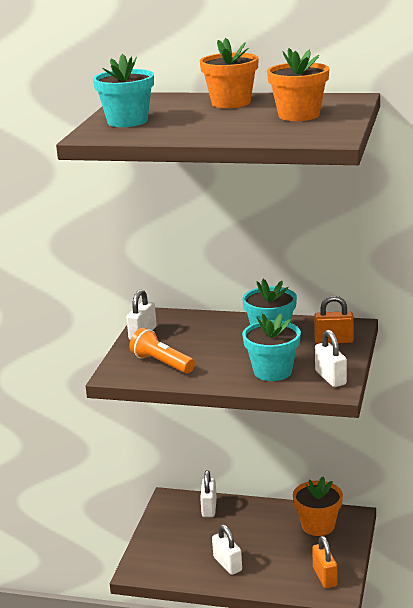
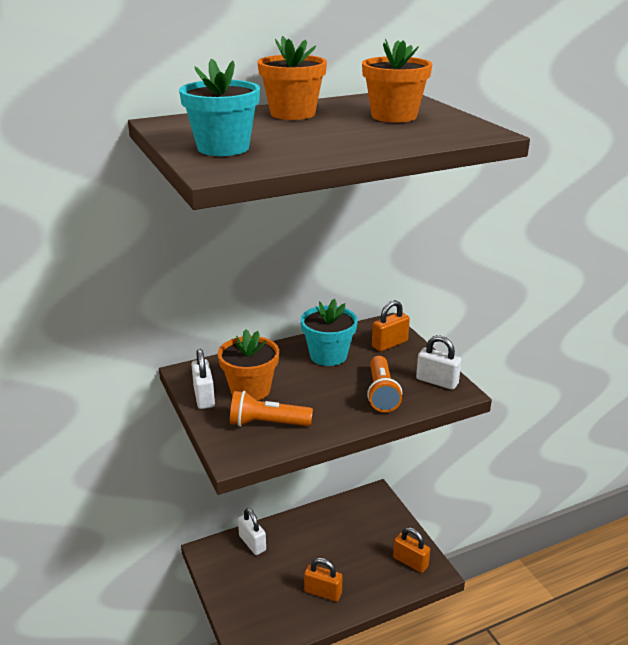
camera: 40 degrees left, 5 degrees up
(227, 564) = (323, 592): white padlock -> orange padlock
(272, 371) = (381, 393): turquoise flower pot -> orange flashlight
(318, 525) = (358, 516): orange flower pot -> orange flower pot (250, 390)

